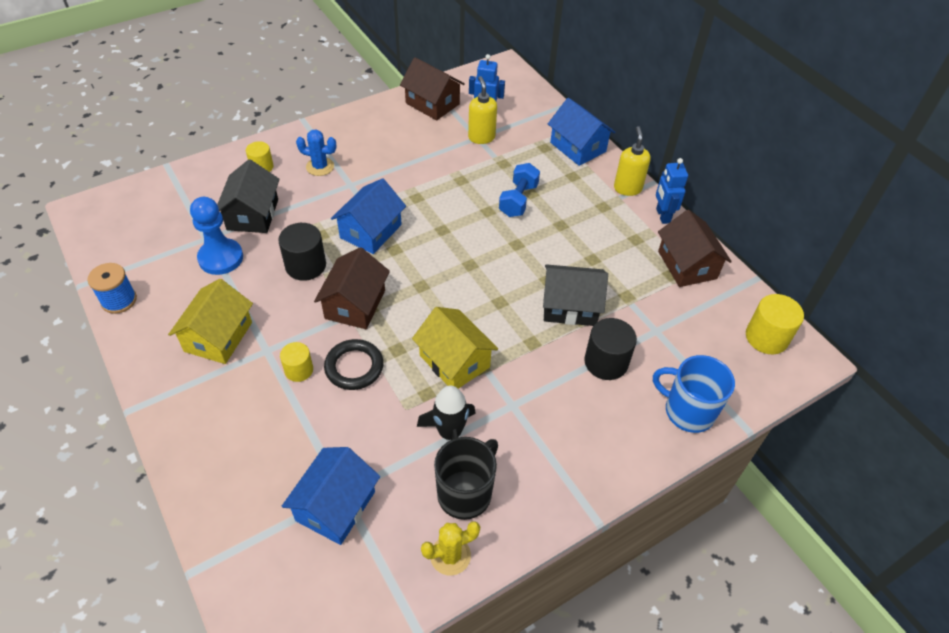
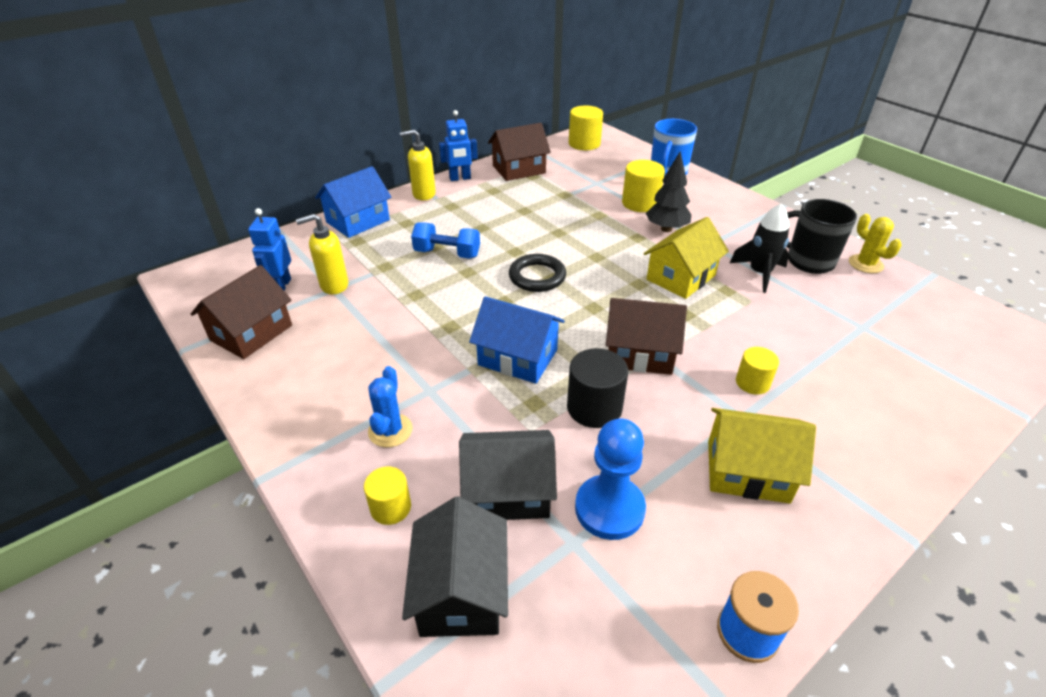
camera: 95 degrees left, 10 degrees down
(335, 506) = (878, 329): blue house -> none
(354, 367) = (724, 341): black ring -> black ring (537, 277)
(547, 373) = (666, 229): none -> black tree
(570, 306) = (587, 220): black house -> black house (461, 591)
(606, 362) = (640, 203): black cylinder -> yellow cylinder

